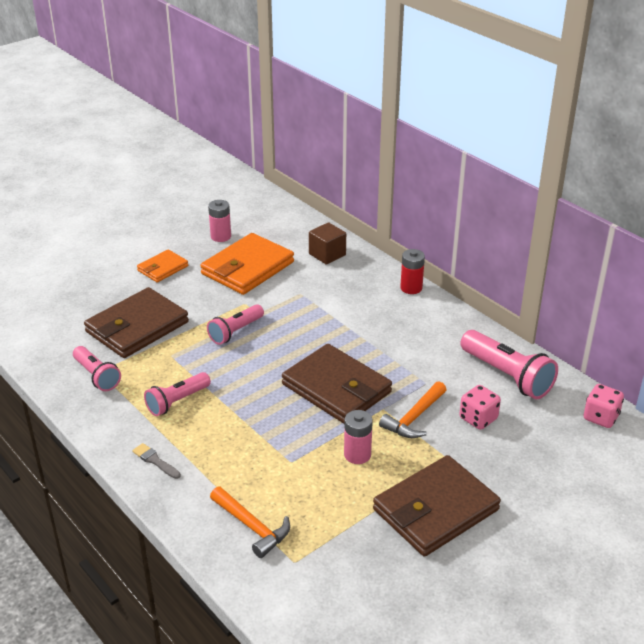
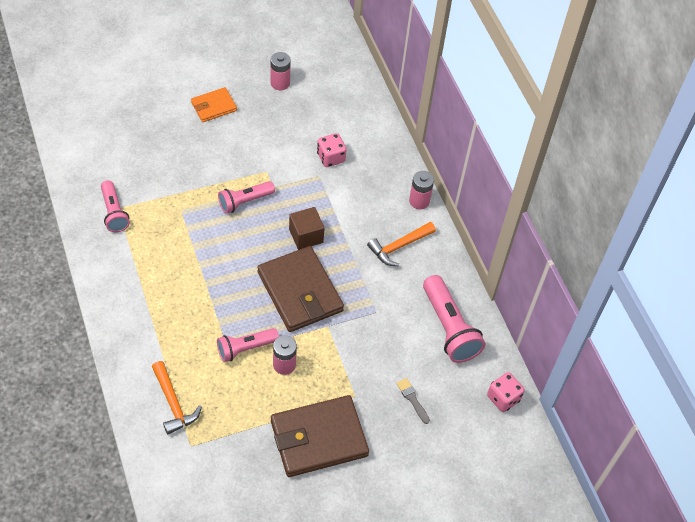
camera: 15 degrees right, 20 degrees up
(137, 327) = (166, 169): brown wallet -> none
(155, 461) = (126, 315): grey brush -> grey brush (412, 399)
(177, 401) = (167, 261): pink flashlight -> pink flashlight (245, 348)
(247, 268) = (287, 130): orange wallet -> none
(327, 254) = (364, 136): brown cube -> brown cube (306, 236)
(411, 288) = (419, 201): red battery -> pink battery
(414, 418) = (348, 344): orange hammer -> orange hammer (399, 246)
(478, 418) = (400, 363): pink dice -> pink dice (331, 157)

